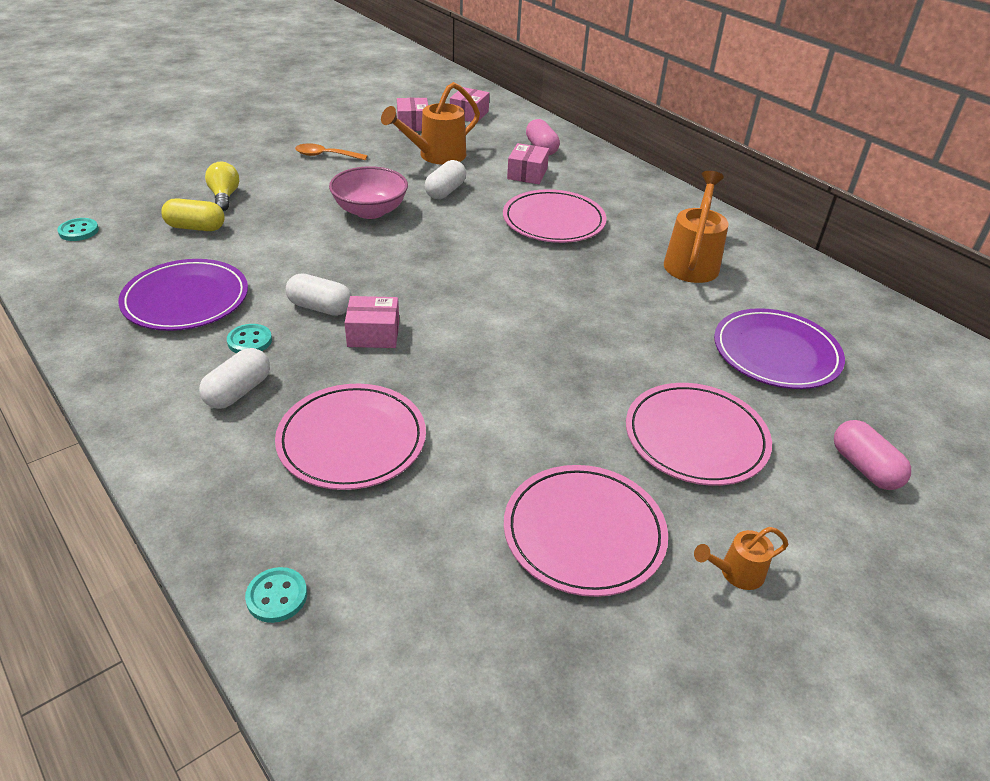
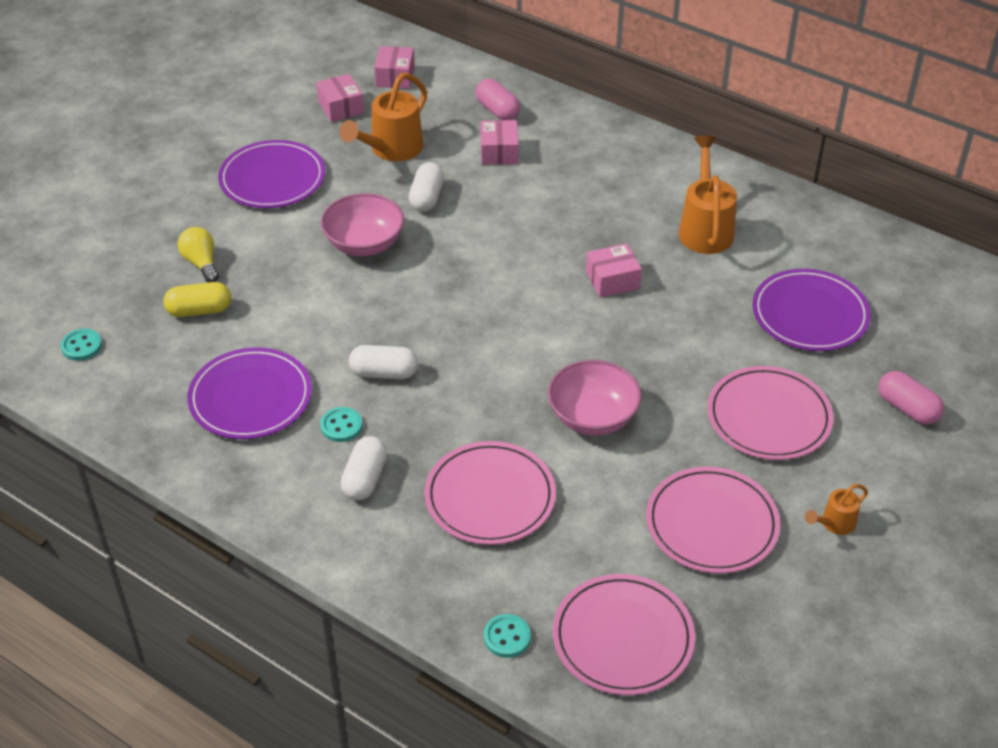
camera: 15 degrees left, 5 degrees up
(326, 156) = (272, 179): orange spoon -> purple plate
(373, 334) = (449, 388): pink box -> pink box (612, 280)
(502, 392) = (593, 417): none -> pink bowl
(553, 221) = (553, 210): pink plate -> pink plate (623, 638)

